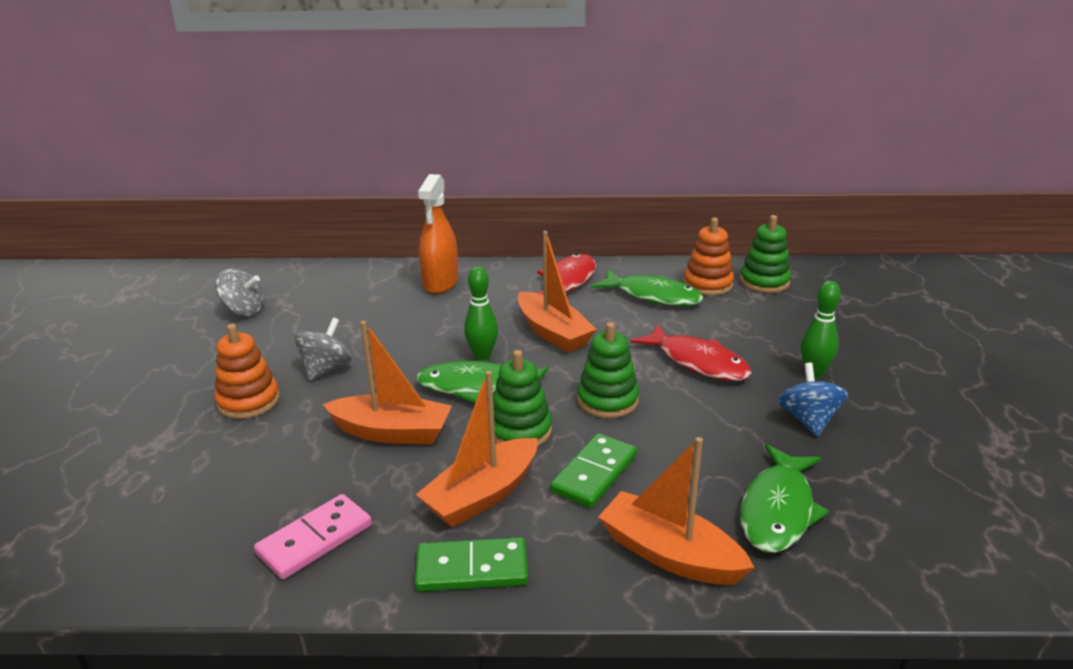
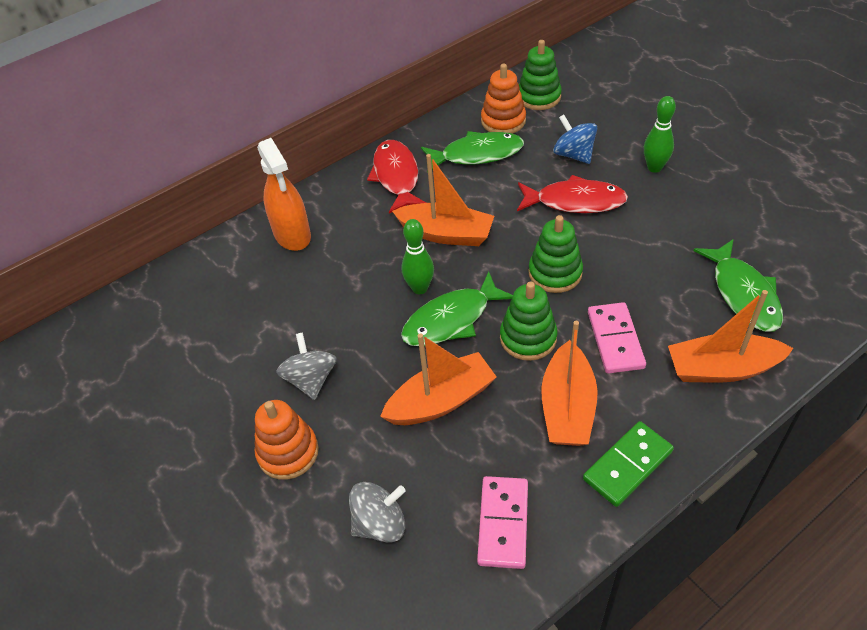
camera: 35 degrees left, 20 degrees up
(244, 310) = (148, 369): grey spinning top -> grey spinning top (380, 524)
(594, 473) = (615, 340): green domino -> pink domino
(808, 420) = (690, 211): blue spinning top -> blue spinning top (574, 154)

